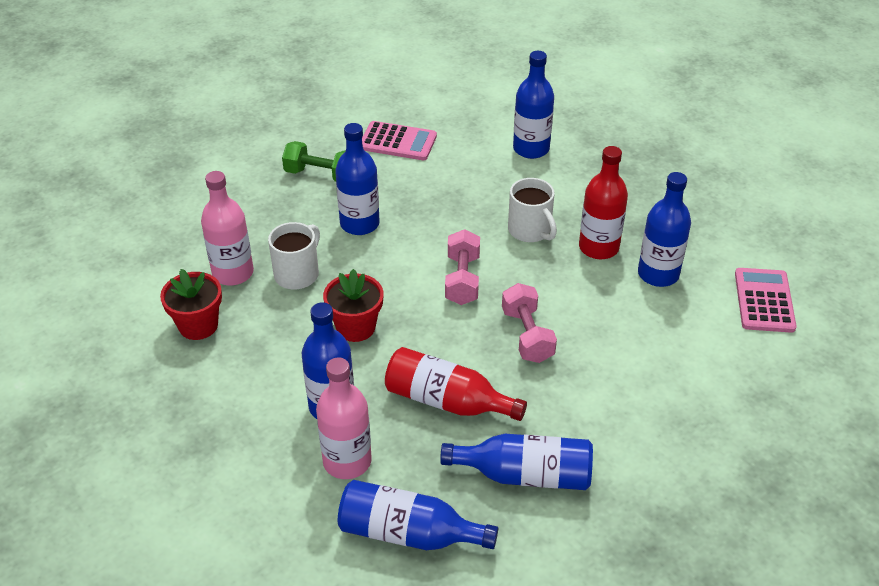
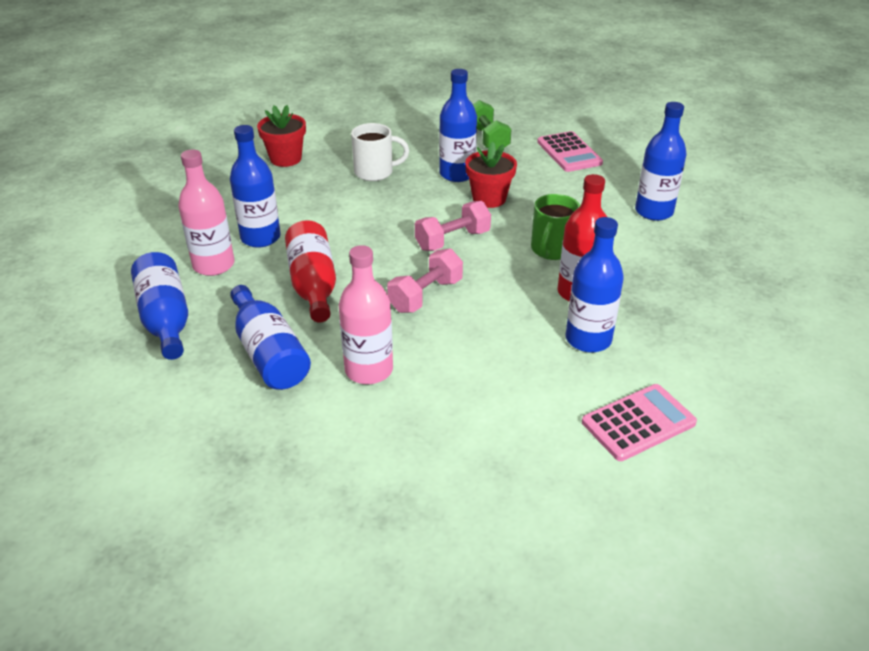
camera: 55 degrees right, 5 degrees down
(233, 273) = (348, 150): pink bottle -> pink bottle (369, 370)
(356, 327) = (348, 216): red flower pot -> red flower pot (489, 198)
(530, 231) = (552, 250): white mug -> green mug

